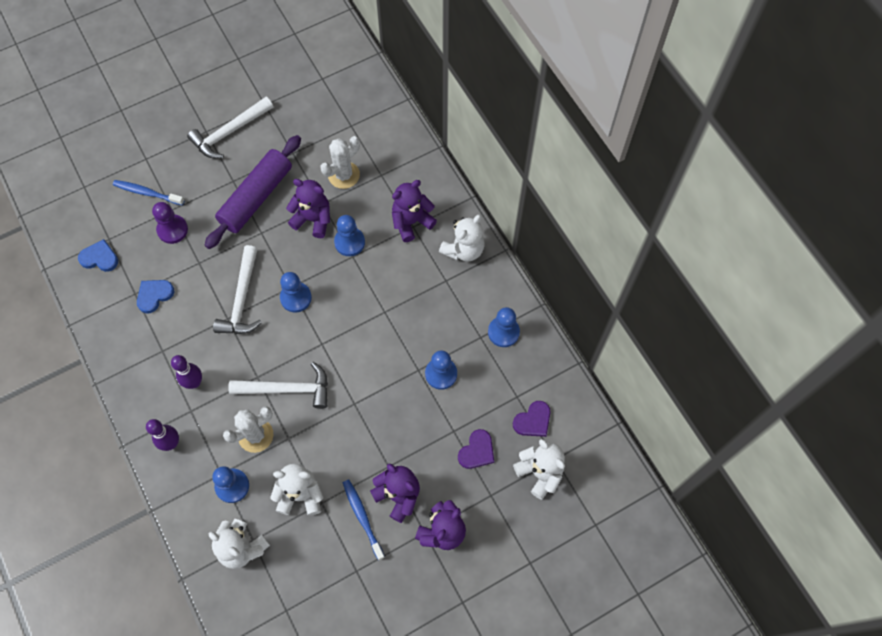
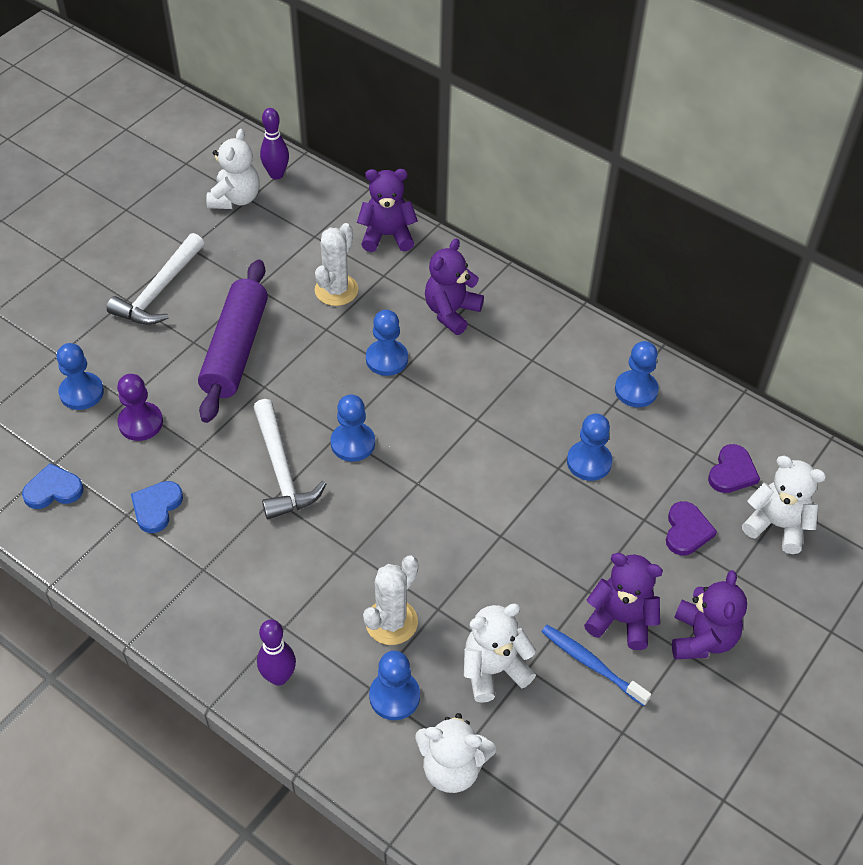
camera: 25 degrees left, 15 degrees down
(147, 193) = (81, 392): blue toothbrush -> blue pawn
(194, 382) = (270, 590): purple bowling pin -> purple bowling pin (276, 174)
(287, 389) = (402, 551): white hammer -> none
(313, 219) = (325, 349): purple teddy bear -> purple teddy bear (387, 235)
(463, 249) = (533, 320): white teddy bear -> white teddy bear (235, 199)

